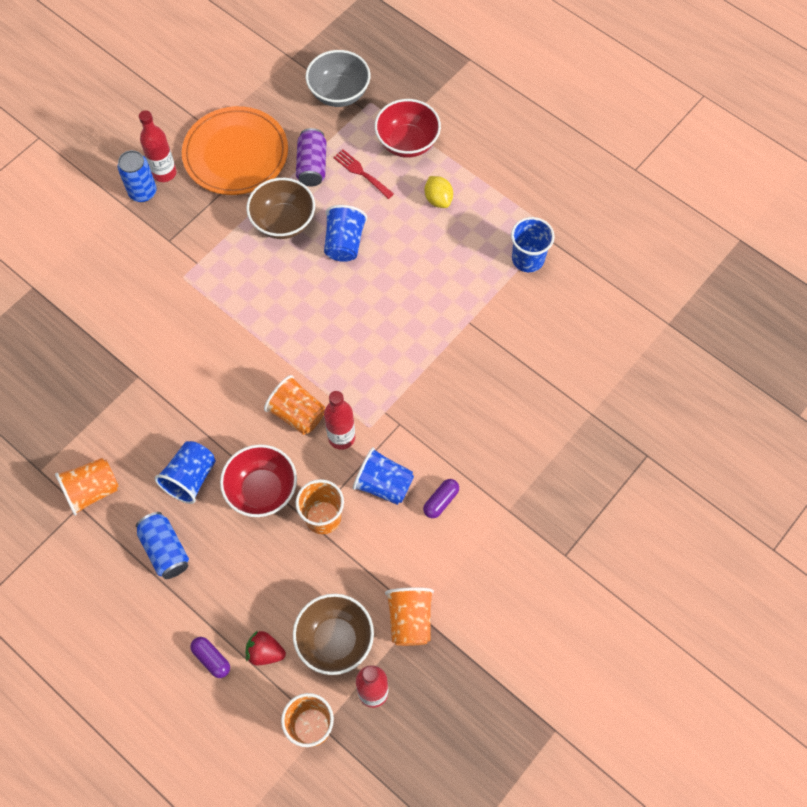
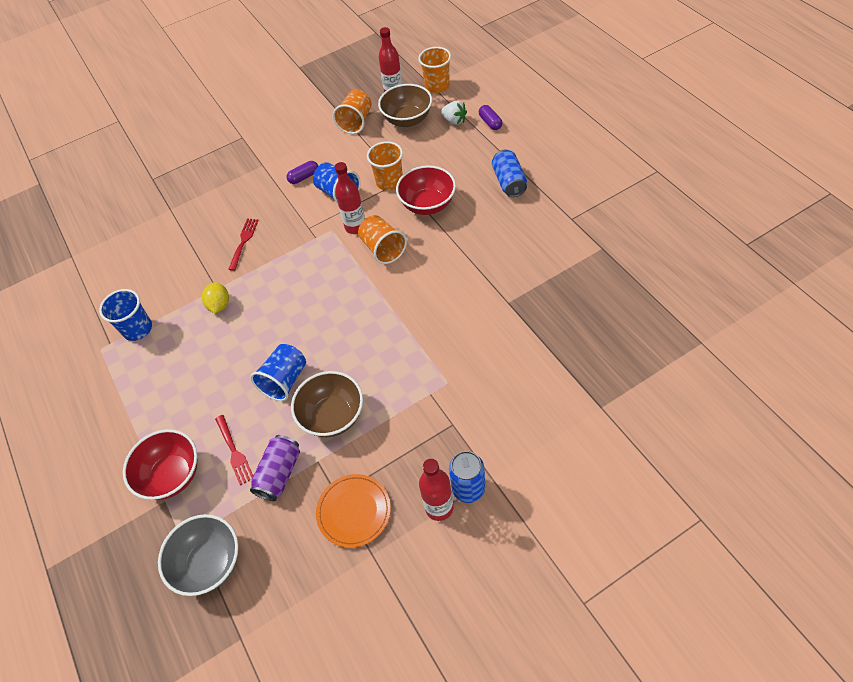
camera: 155 degrees left, 10 degrees down
(92, 491) = (559, 227): orange cup -> none
(190, 478) = (480, 221): blue cup -> none
(236, 154) = (354, 511): orange plate -> orange plate, size x0.61
(265, 652) = (454, 121): red strawberry -> white strawberry
(438, 199) = (178, 403): yellow lemon -> yellow lemon (219, 305)
(470, 387) = (244, 241): none -> red fork

